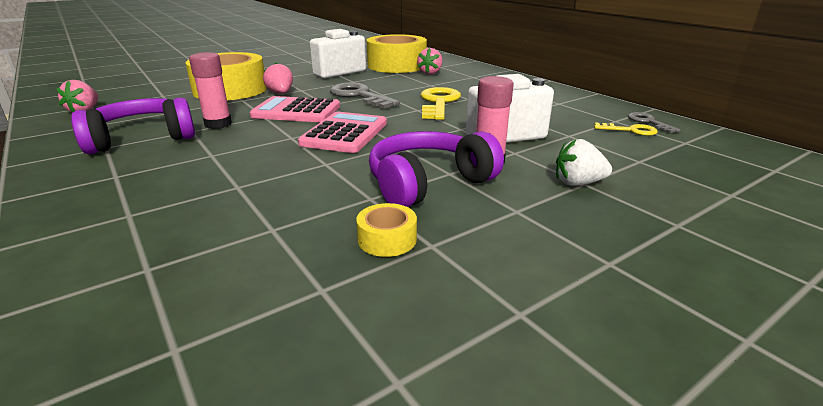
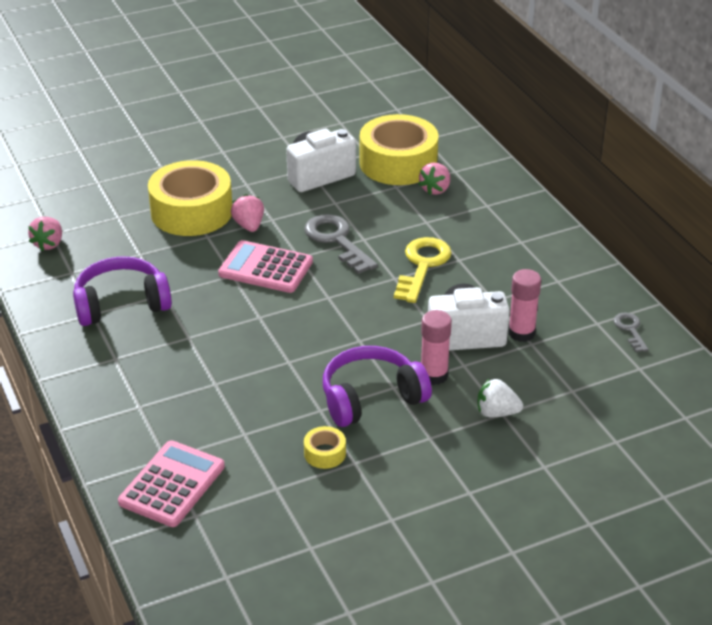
camera: 10 degrees right, 10 degrees up
(218, 124) = (188, 285): pink glue stick -> pink glue stick (521, 333)
(345, 133) = (311, 316): pink calculator -> pink calculator (172, 484)
(630, 130) = (599, 343): yellow key -> none

